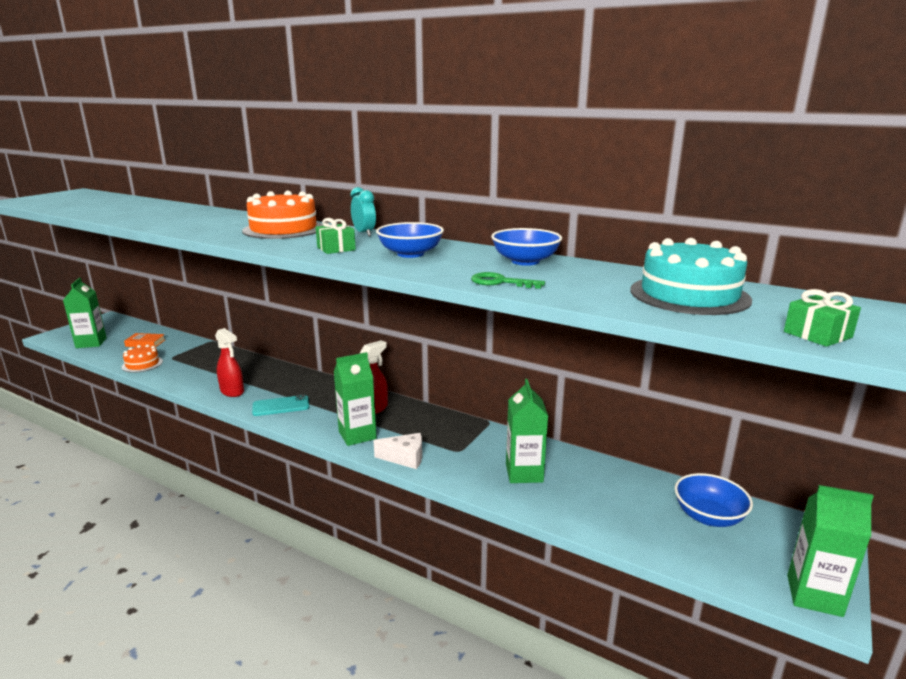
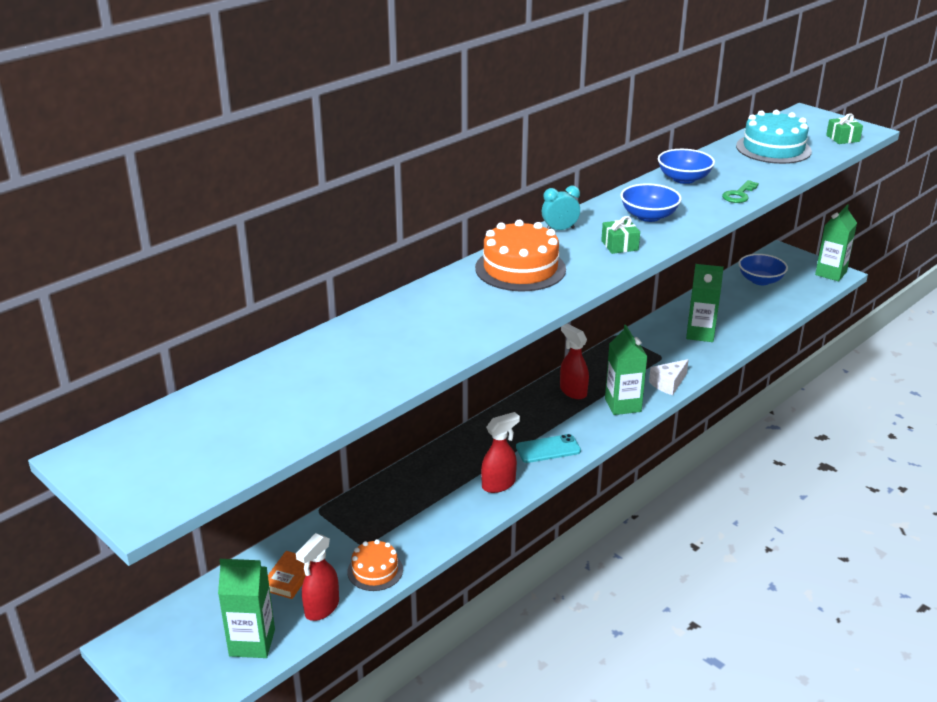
camera: 75 degrees left, 10 degrees up
(112, 355) = (321, 608): none -> red spray bottle
(281, 406) = (548, 449): turquoise phone -> turquoise phone turned 75 degrees clockwise
(405, 458) = (668, 384): white cheese -> white cheese turned 150 degrees counterclockwise

